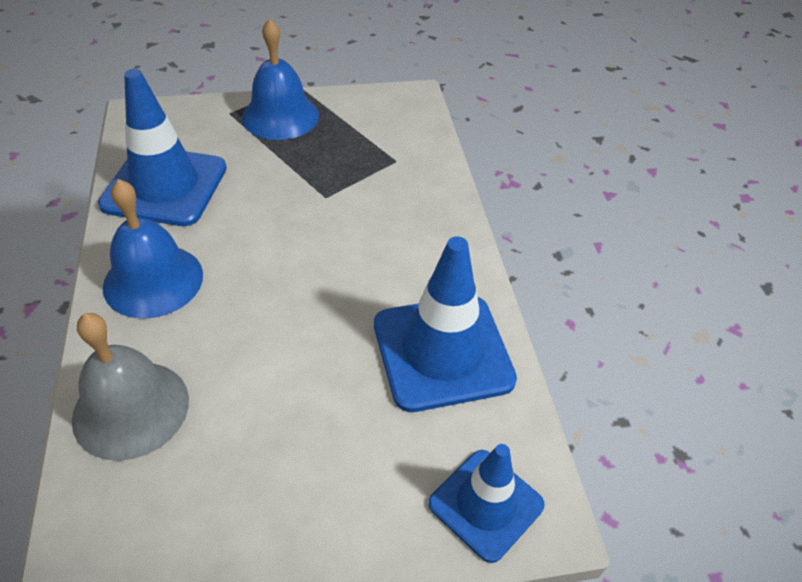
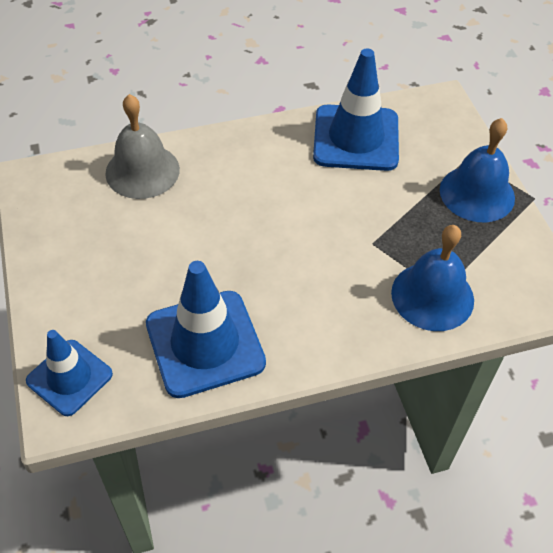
camera: 85 degrees right, 5 degrees up
(153, 280) = (253, 155): blue bell -> blue bell (432, 296)

